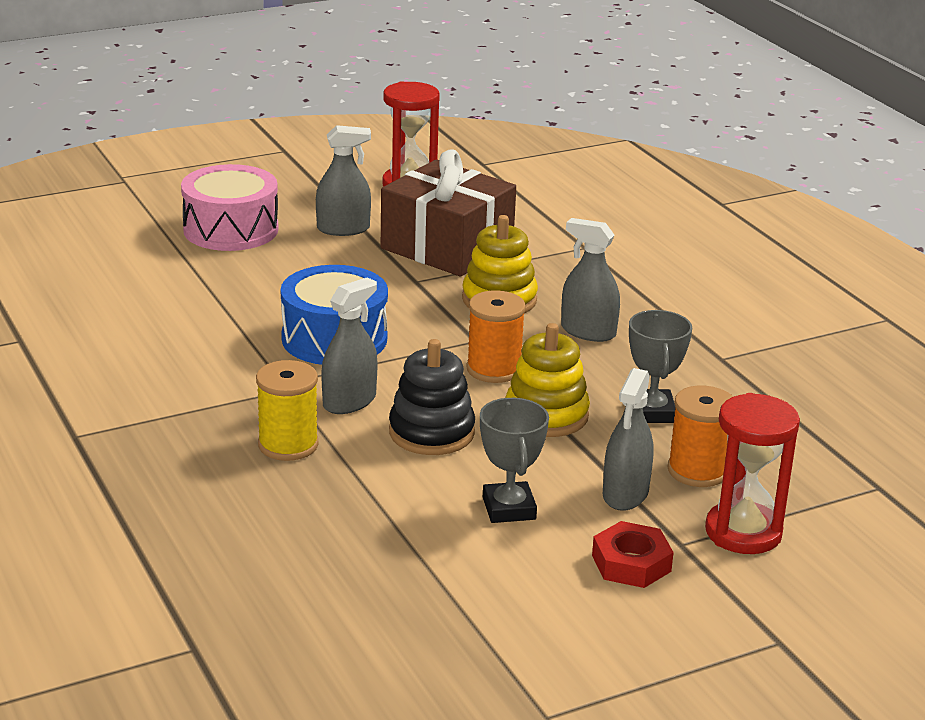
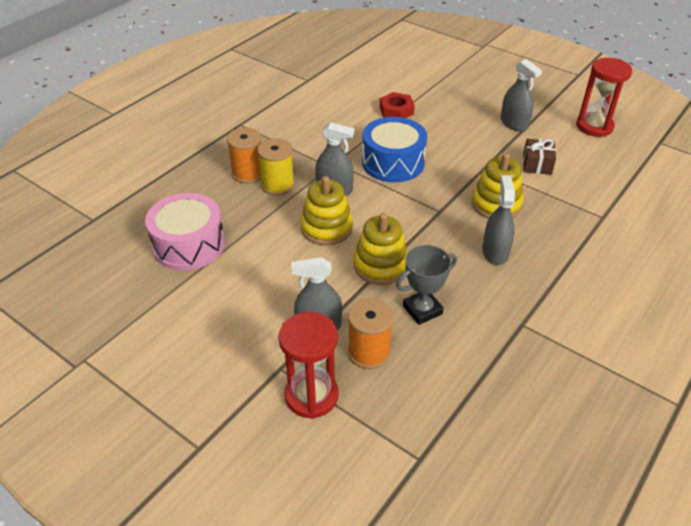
camera: 65 degrees right, 15 degrees up
(231, 229) = (471, 92): pink drum -> pink drum (189, 245)
(431, 432) = (326, 228): black stacking toy -> yellow stacking toy
(447, 247) = (537, 164): brown gift -> brown gift, size x0.45
(494, 369) = (413, 228): orange spool -> orange spool (248, 174)
(509, 508) = (271, 282): grey trophy -> none
(631, 563) = (245, 351): red nut -> red nut (396, 110)

